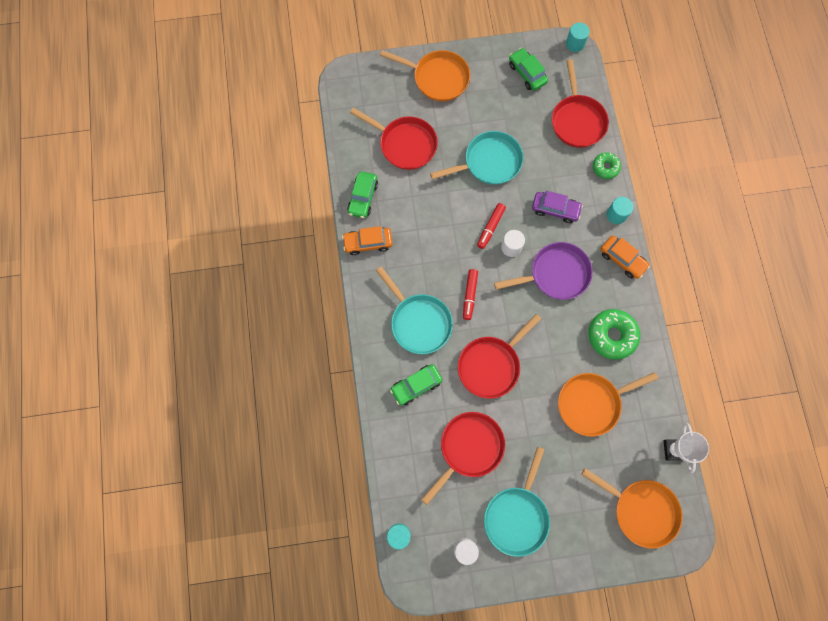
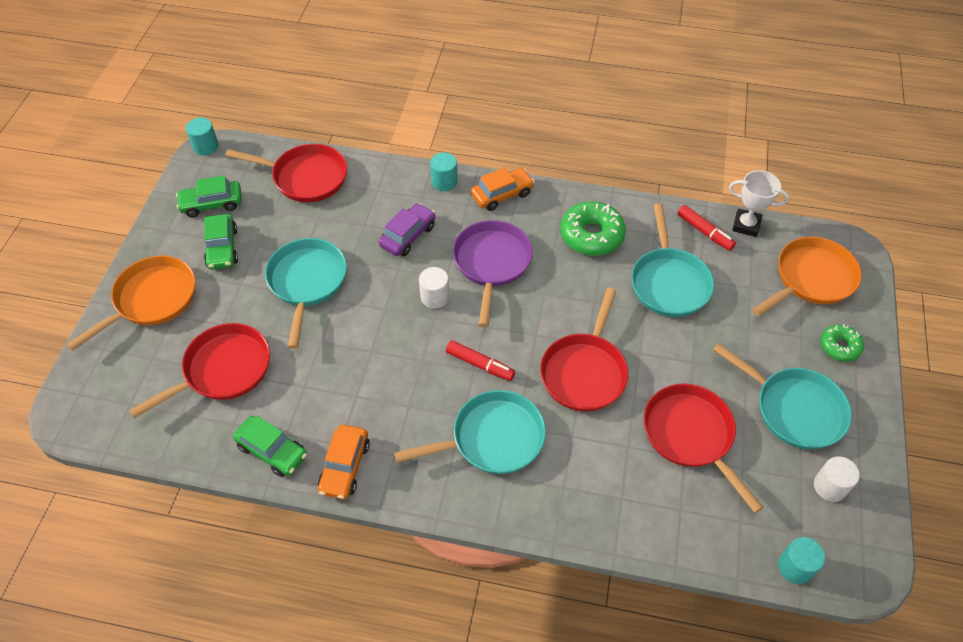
camera: 70 degrees left, 20 degrees down
(416, 385) = (583, 472): green car -> green car (222, 248)
(490, 227) = (397, 310): red marker -> red marker (704, 232)
(491, 365) = (584, 371): red pan -> red pan turned 45 degrees clockwise
(592, 403) = (669, 282): orange pan -> turquoise pan
(605, 167) = (380, 172): green donut -> green donut (839, 346)

